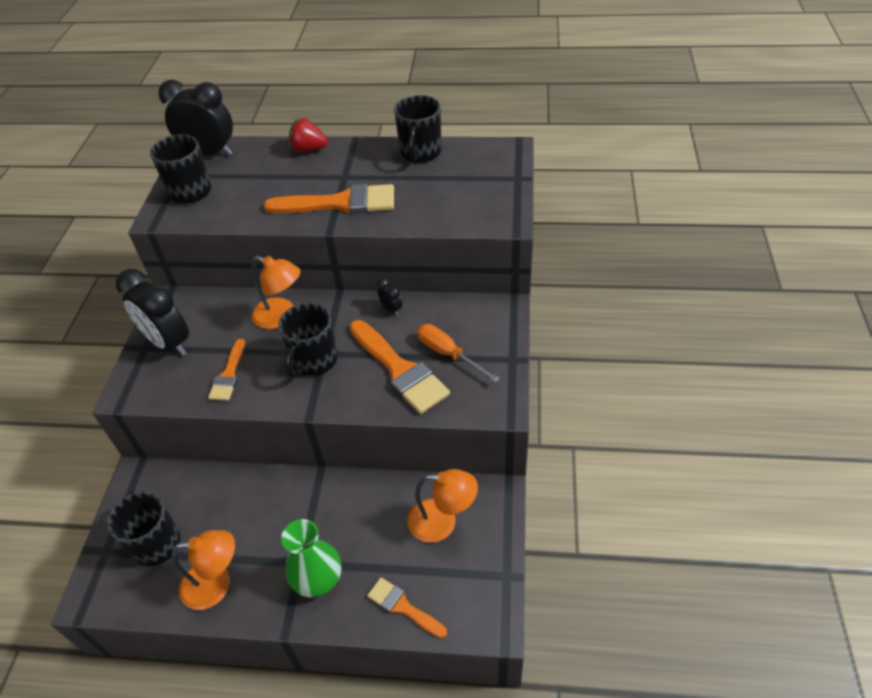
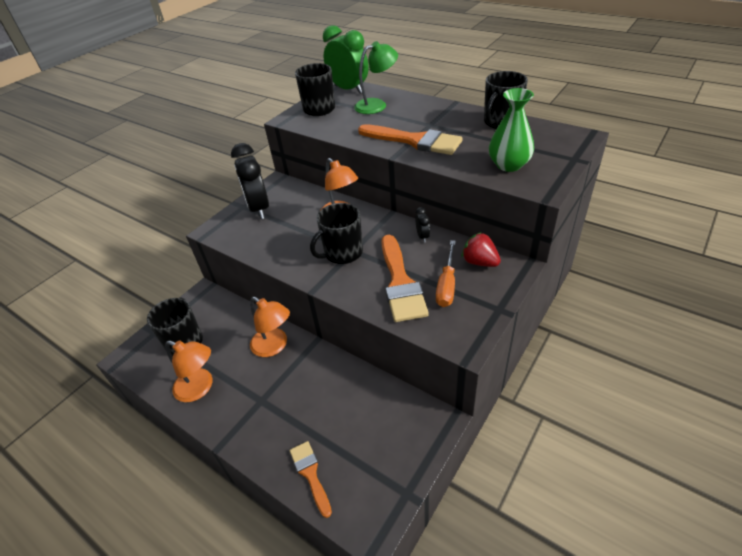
camera: 30 degrees right, 5 degrees down
(209, 153) = (348, 89): black clock -> green clock
(229, 374) = (280, 242): orange brush -> none
(262, 166) = (376, 105): none -> green lamp
(309, 149) = (417, 102): red strawberry -> red strawberry (479, 262)
(317, 578) = (265, 418): green vase -> green vase (508, 165)
(442, 522) = (381, 421): orange lamp -> orange lamp (274, 346)
(448, 354) = (446, 285): orange screwdriver -> orange screwdriver turned 150 degrees counterclockwise

